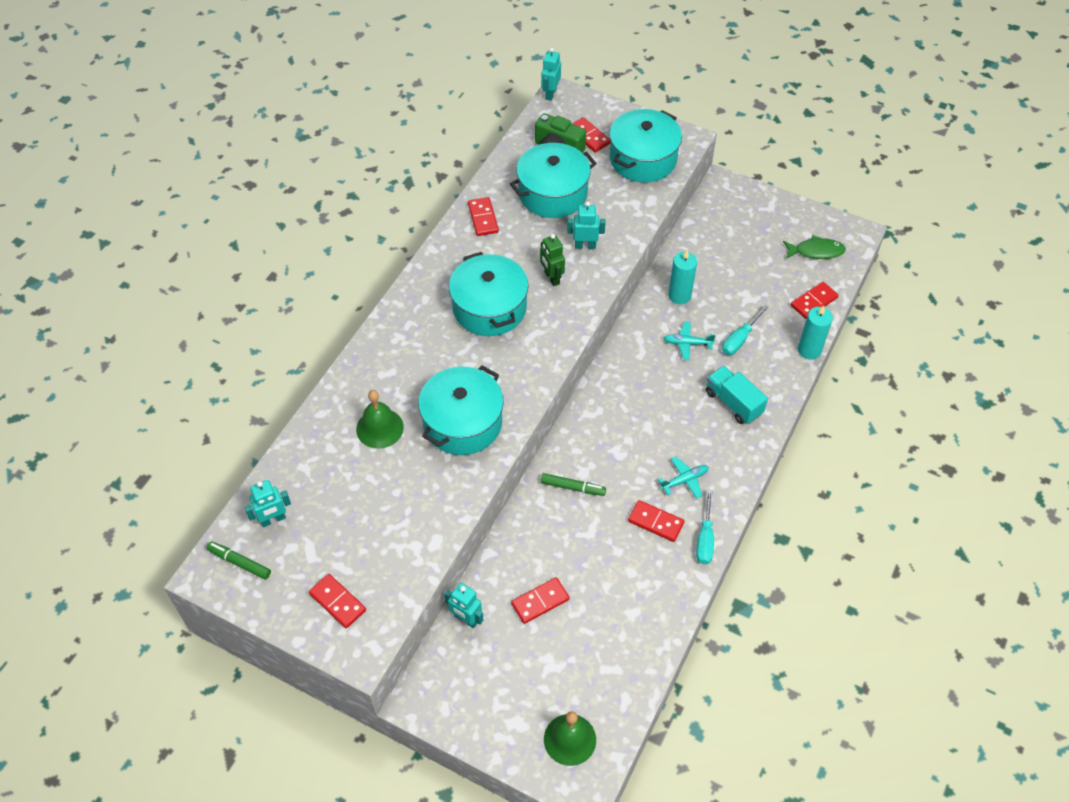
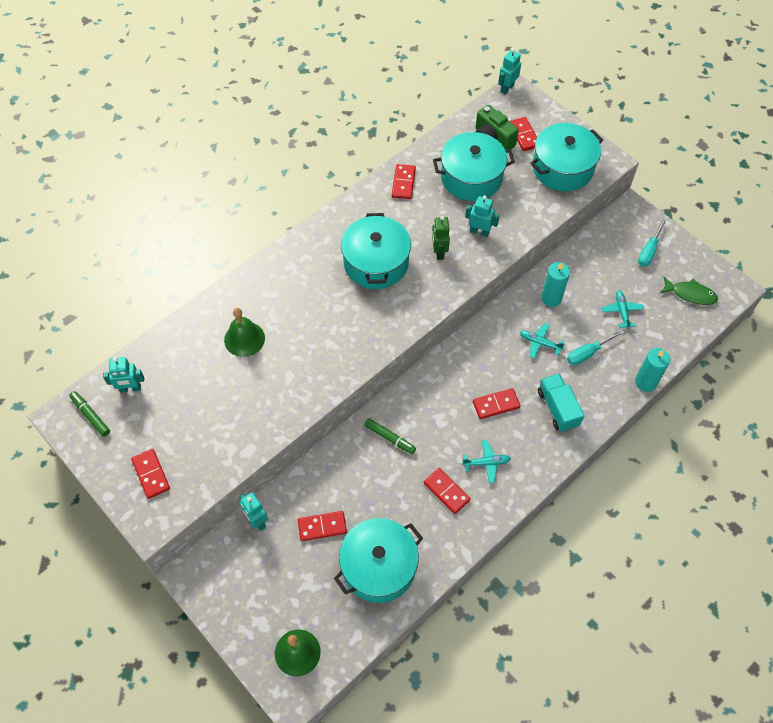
camera: 20 degrees right, 5 degrees up
(462, 423) = (312, 355): turquoise pot -> turquoise pot (379, 566)
(705, 539) = (482, 520): turquoise screwdriver -> turquoise screwdriver (649, 251)
(756, 287) = (622, 311): none -> turquoise plane
(813, 301) = (668, 339): red domino -> red domino (496, 404)

